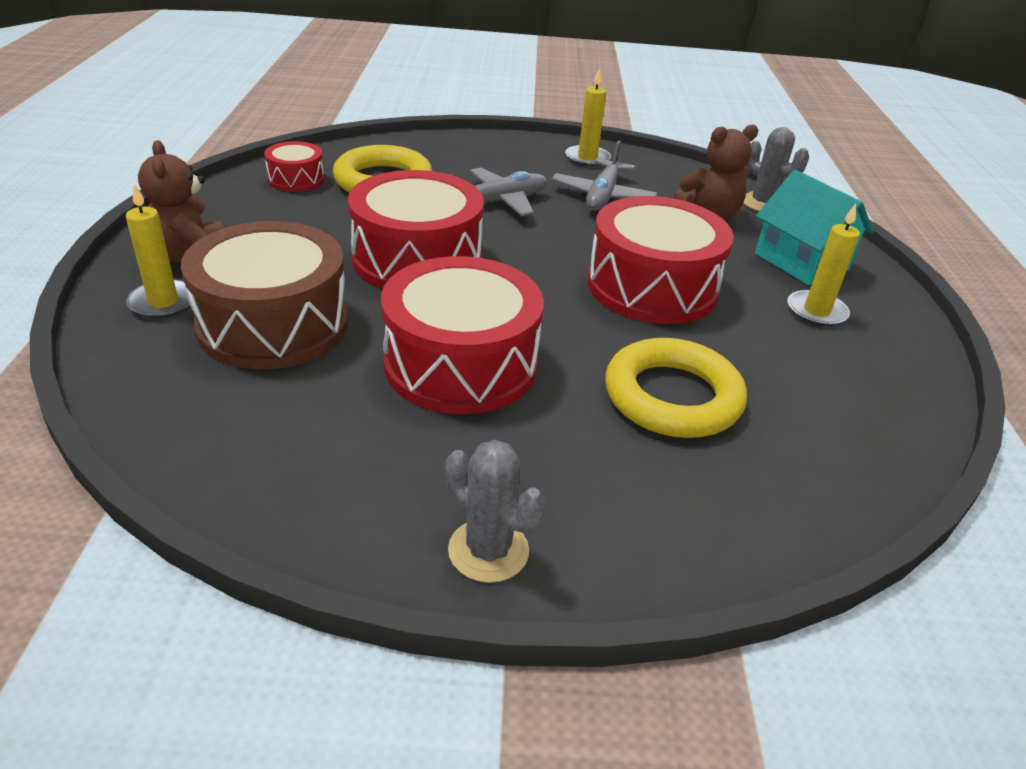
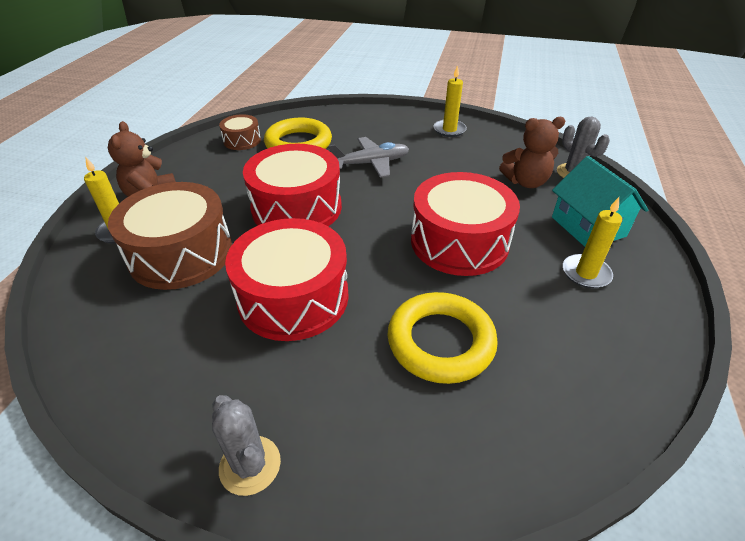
camera: 15 degrees right, 5 degrees up
(296, 179) = (242, 140): red drum -> brown drum
(602, 196) = (449, 161): grey plane -> none

